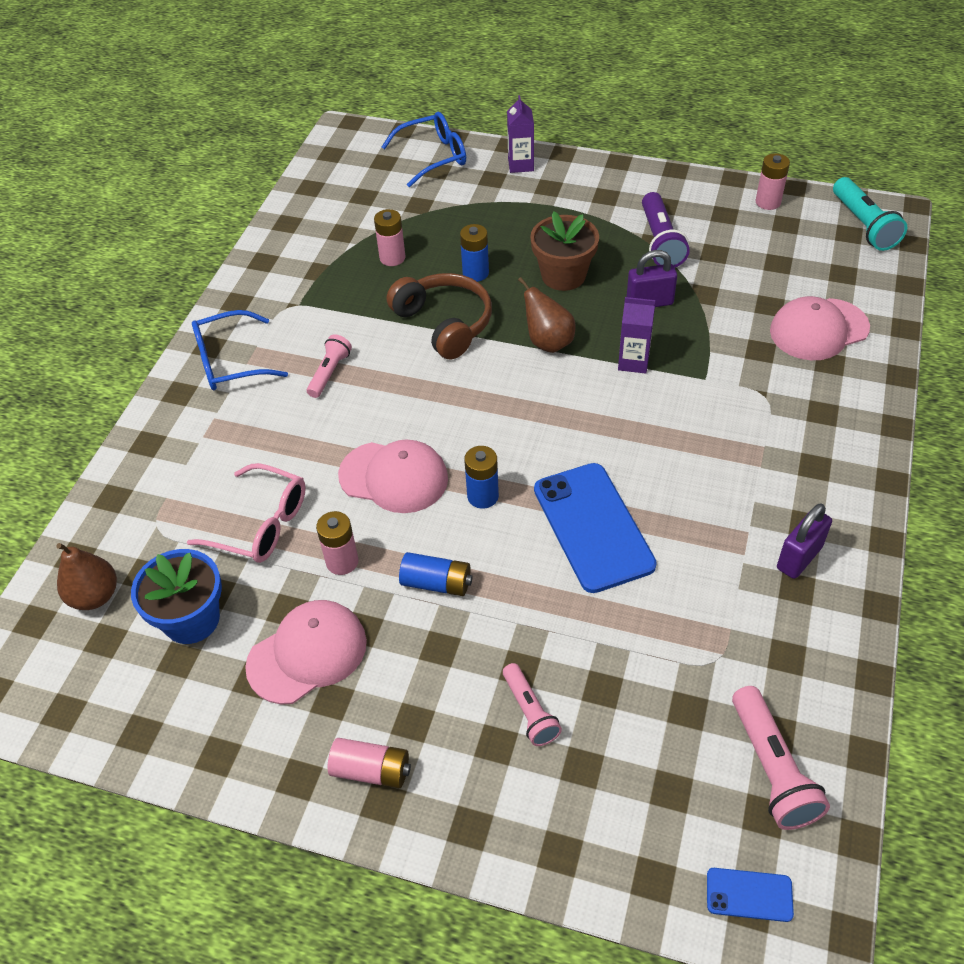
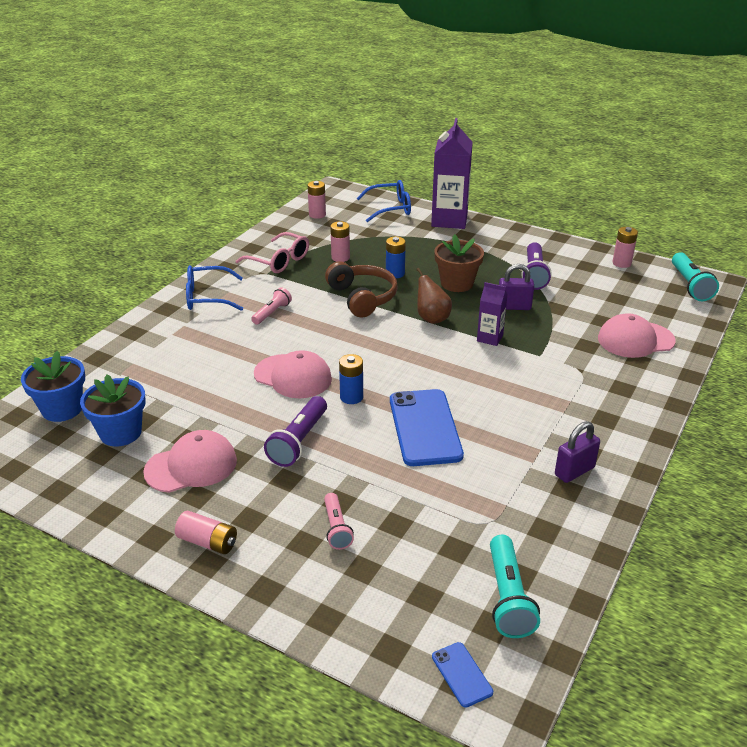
camera: 10 degrees right, 15 degrees down
(95, 596) = (62, 409): brown pear -> blue flower pot
(261, 524) = (190, 388): pink glasses -> pink glasses (279, 261)
(342, 561) = (237, 418): pink battery -> pink battery (317, 215)
(436, 583) = (298, 441): blue battery -> purple flashlight
(520, 165) = (449, 220): purple carton -> purple carton, size x1.96
(749, 895) = (462, 674): blue phone -> blue phone turned 45 degrees clockwise
(772, 769) = (508, 597): pink flashlight -> turquoise flashlight

